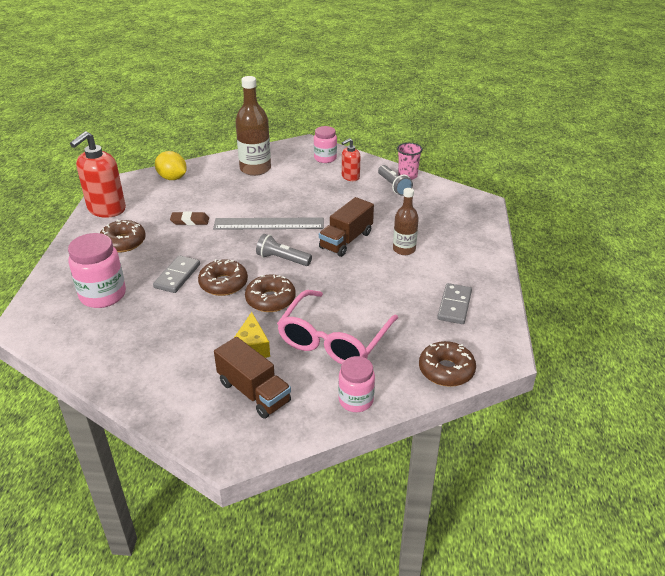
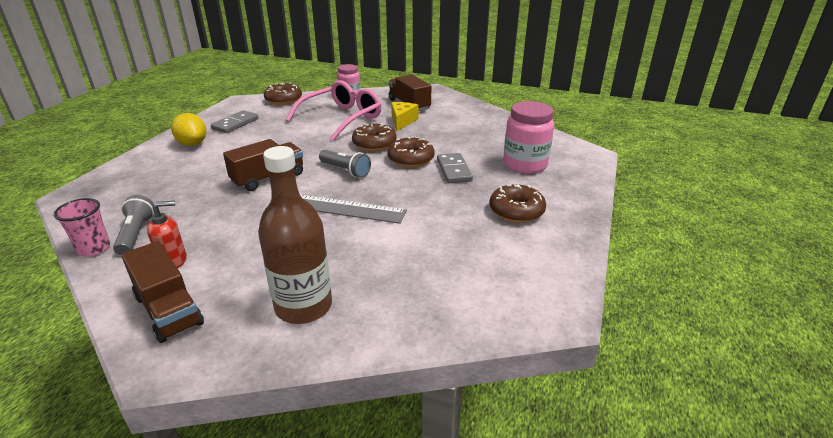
camera: 165 degrees left, 5 degrees down
(106, 209) = (553, 262): red soap dispenser -> none
(172, 178) = (453, 310): yellow lemon -> yellow lemon (192, 144)
(177, 276) = (454, 170): grey domino -> grey domino turned 45 degrees counterclockwise
(190, 221) = (433, 226): brown eraser -> none
(325, 158) = (168, 310): pink jar -> brown truck
(404, 249) = (222, 163): brown bottle -> none

